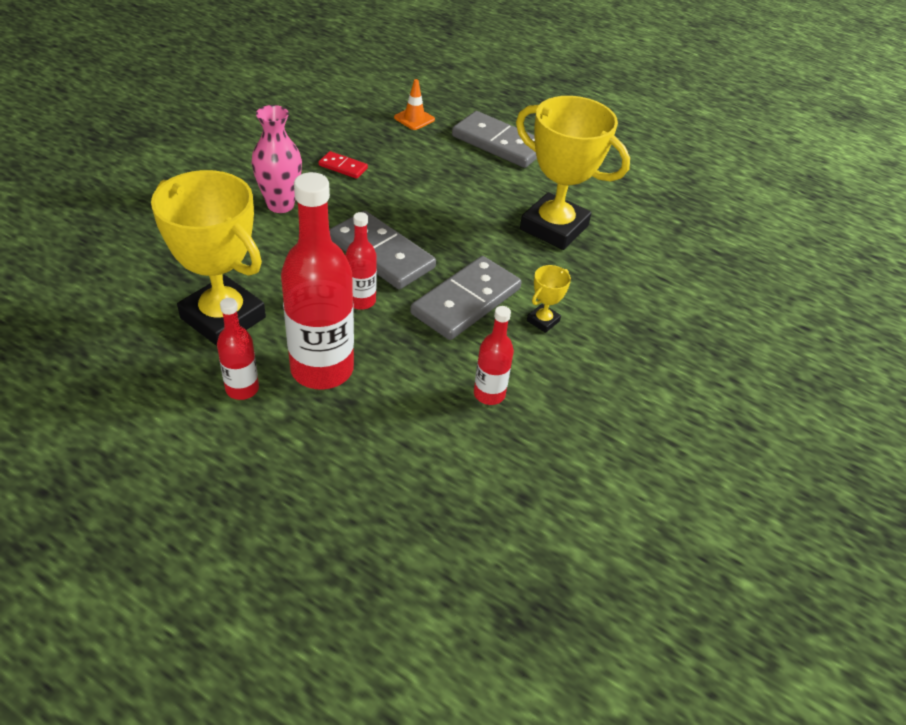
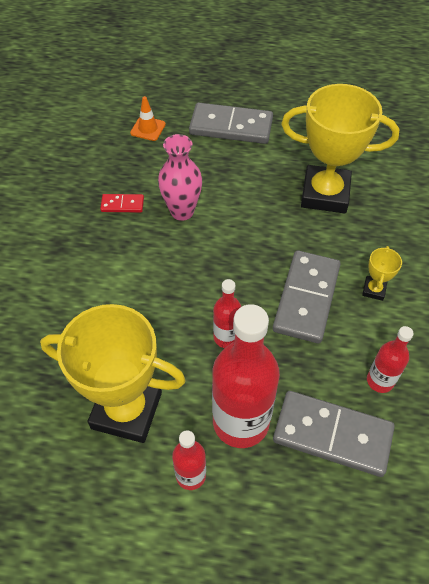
camera: 20 degrees left, 10 degrees up
(280, 205) = (96, 268): pink vase -> pink vase (182, 211)
(381, 254) = (211, 282): grey domino -> grey domino (332, 435)

